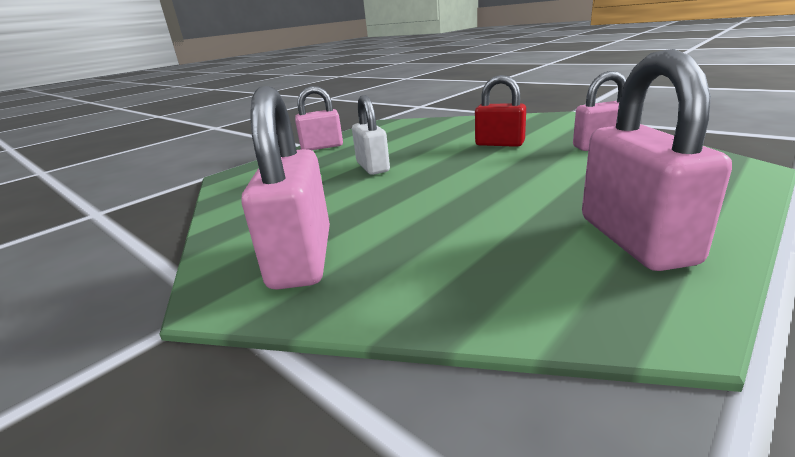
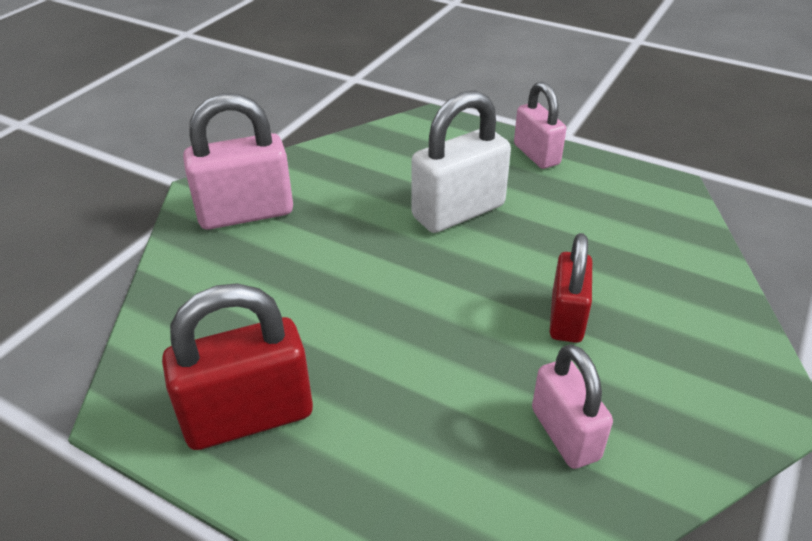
camera: 75 degrees right, 15 degrees up
(373, 167) = (458, 211): white padlock -> white padlock, size x1.53
(635, 240) = (248, 416): pink padlock -> red padlock

